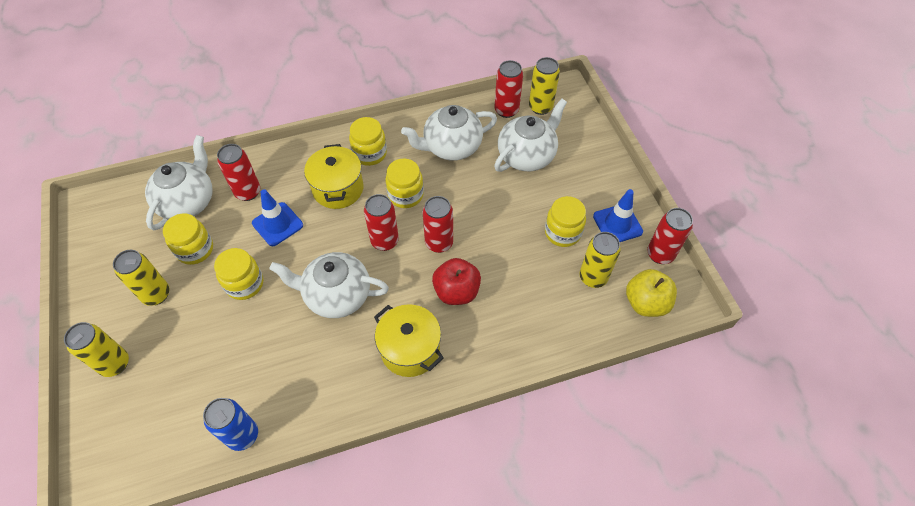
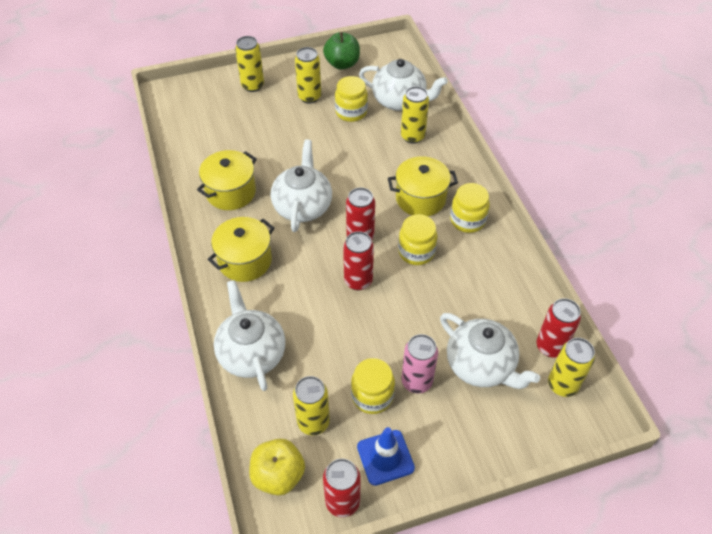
camera: 90 degrees right, 5 degrees down
(103, 259) = (342, 64): none -> green apple
(243, 435) = (186, 161): blue can -> none
(244, 284) = (317, 146): yellow jar -> none
(248, 192) = (412, 136): red can -> yellow can
(277, 224) = (378, 160): blue traffic cone -> none
(306, 374) = (231, 192): none -> yellow pot
(451, 147) = (485, 291): white teapot -> white teapot (252, 353)
(456, 291) = (302, 295): red apple -> none
(545, 200) = (416, 381): none -> pink can

